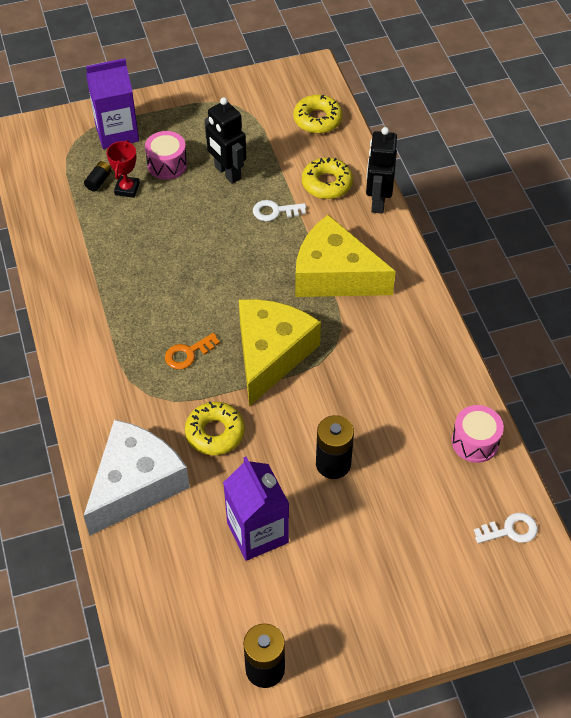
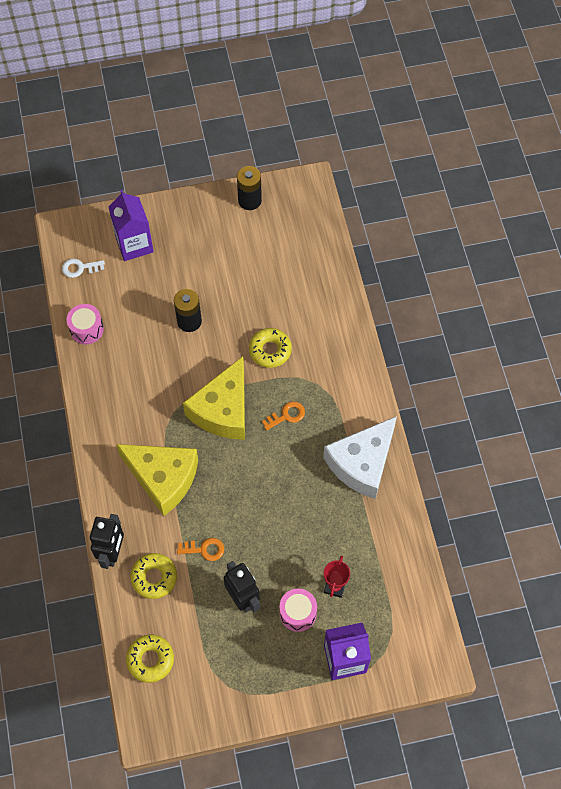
camera: 175 degrees left, 10 degrees up
(98, 181) = (360, 598): black battery -> none
(135, 484) = (327, 317): white cheese -> white cheese (362, 463)
(257, 532) = (246, 279): purple carton -> purple carton (134, 244)
(275, 211) = (204, 549): white key -> orange key

